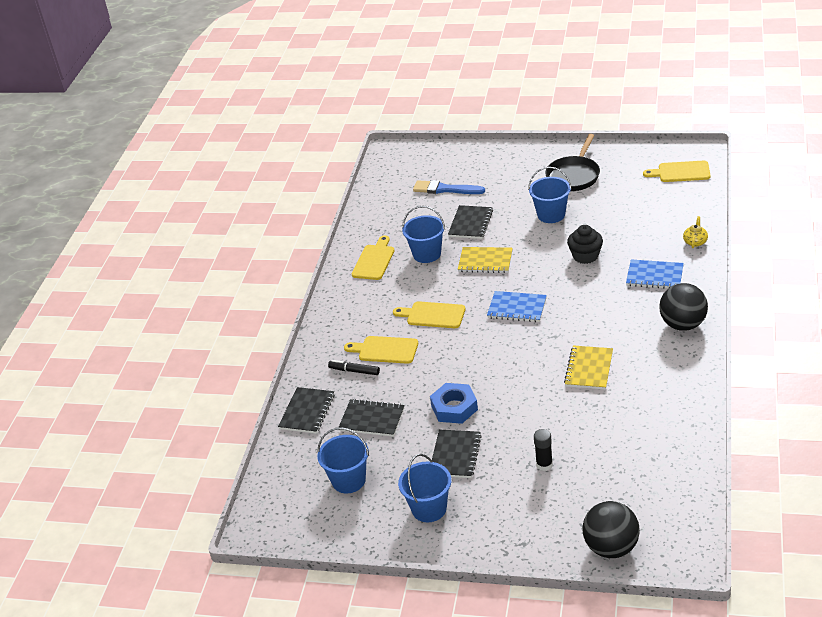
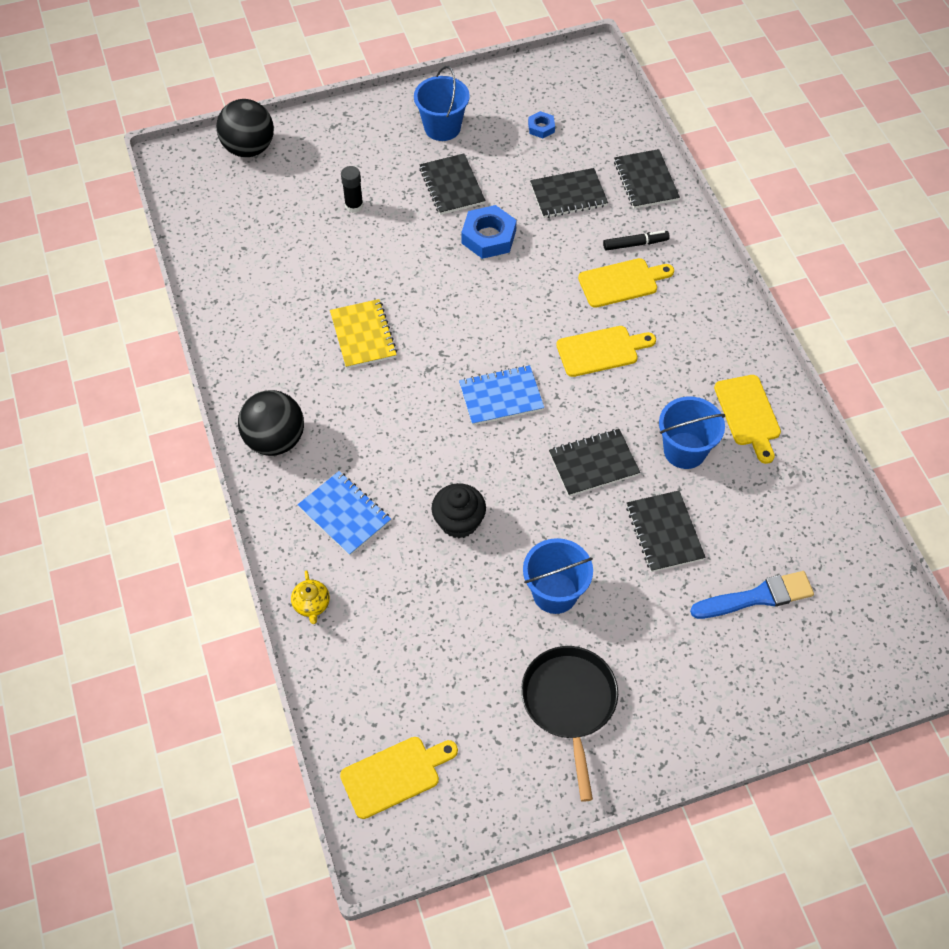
camera: 145 degrees right, 20 degrees up
(348, 480) = (541, 127): blue bucket -> blue nut
(485, 261) = (593, 464): yellow notebook -> black notebook
(654, 276) = (344, 514): blue notebook -> blue notebook turned 60 degrees clockwise

